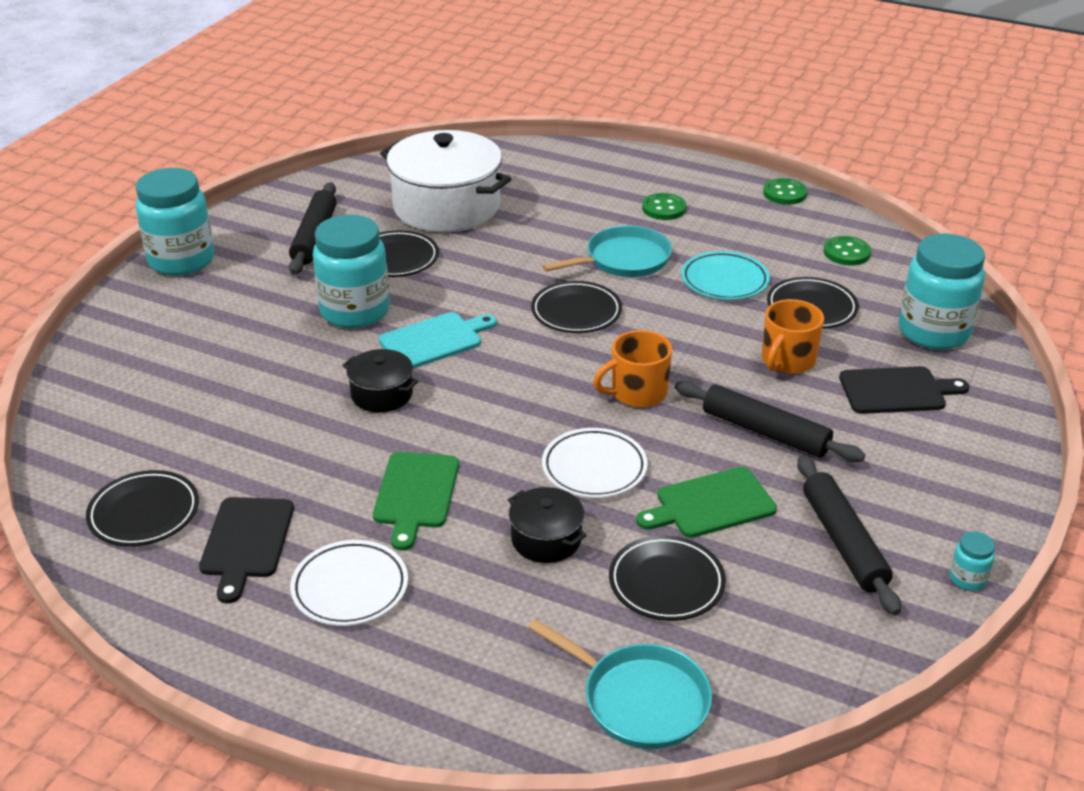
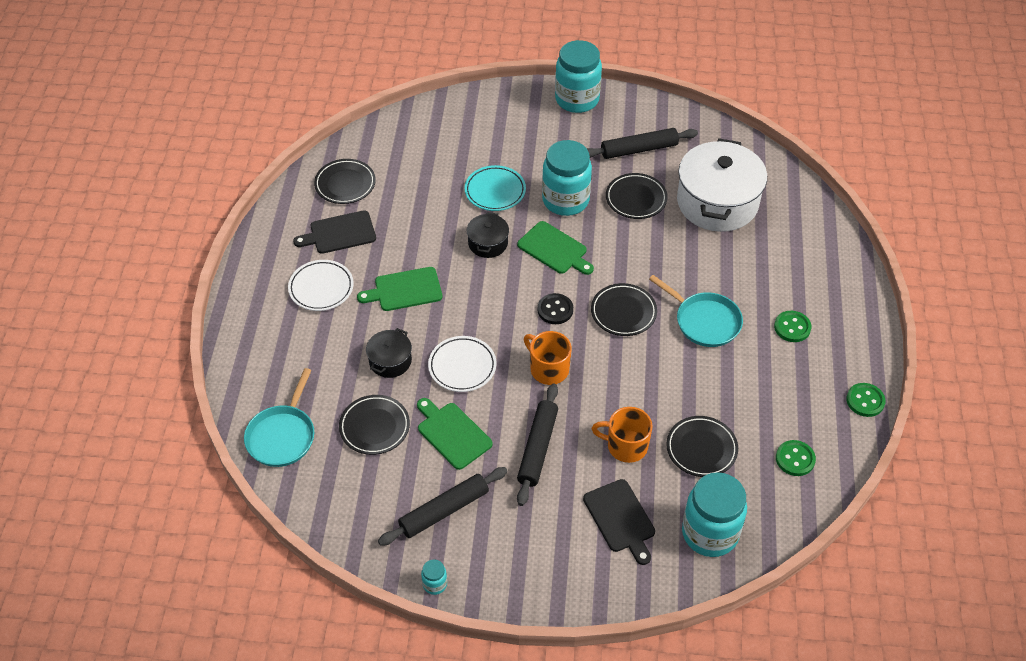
camera: 70 degrees right, 15 degrees up
(434, 340) = (554, 249): turquoise cutting board -> green cutting board
(540, 364) = (555, 310): none -> black button
(724, 281) = (709, 388): turquoise plate -> turquoise plate (495, 191)

